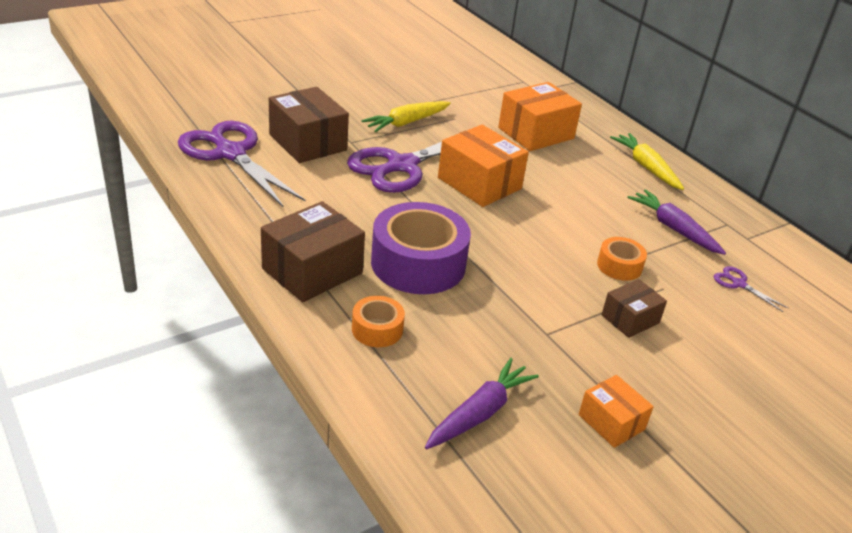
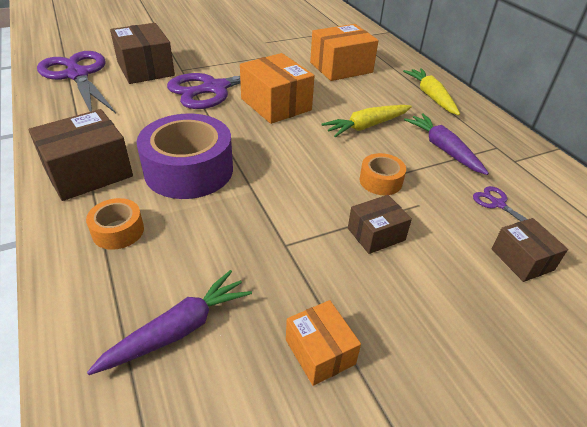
camera: 10 degrees right, 5 degrees up
(406, 123) = (234, 57): yellow carrot -> yellow carrot (366, 126)
(769, 335) = (522, 259): none -> brown box

